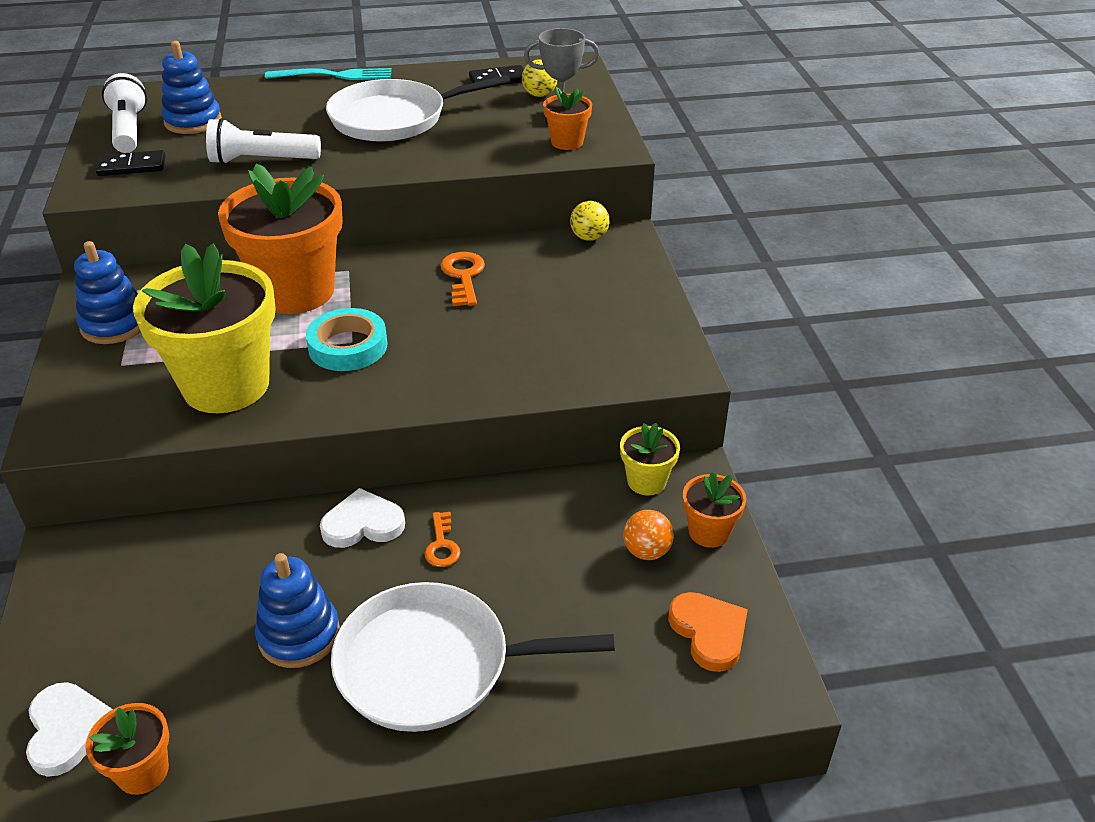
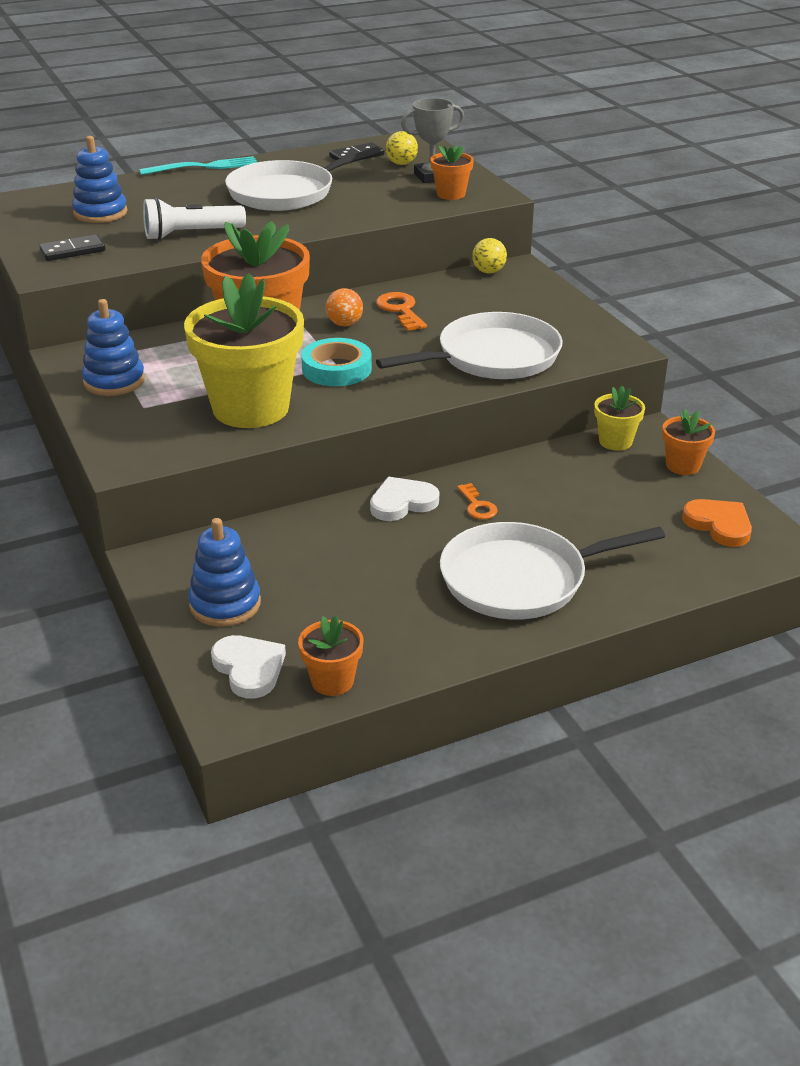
camera: 15 degrees left, 5 degrees down
(129, 130) = (44, 225): white flashlight -> none
(299, 635) = (399, 579): blue stacking toy -> blue stacking toy (225, 604)
(526, 358) = (492, 357): none -> white pan
(646, 551) = (642, 484): orange ball -> orange ball (344, 324)

